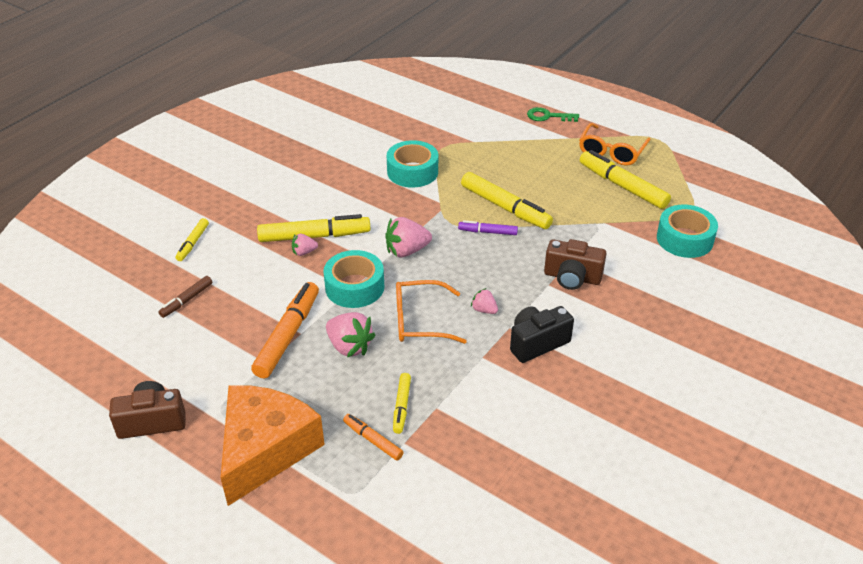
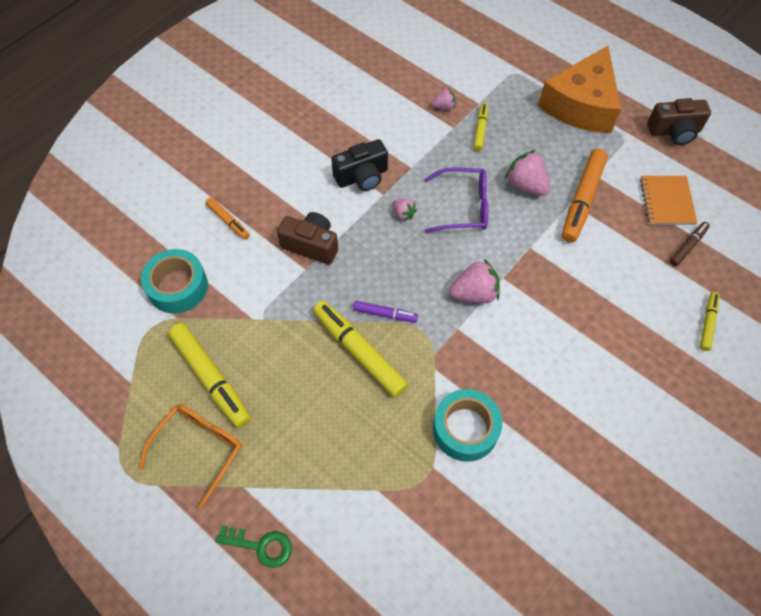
camera: 175 degrees left, 20 degrees up
(193, 340) = (666, 201): none -> orange notebook
(304, 252) = (583, 300): pink strawberry -> pink strawberry (443, 107)
(314, 236) = (575, 323): yellow marker -> none
(354, 287) = (526, 250): turquoise tape -> none
(373, 440) = (502, 106): orange marker -> orange marker (228, 221)
(420, 321) = (463, 207): orange glasses -> purple glasses

